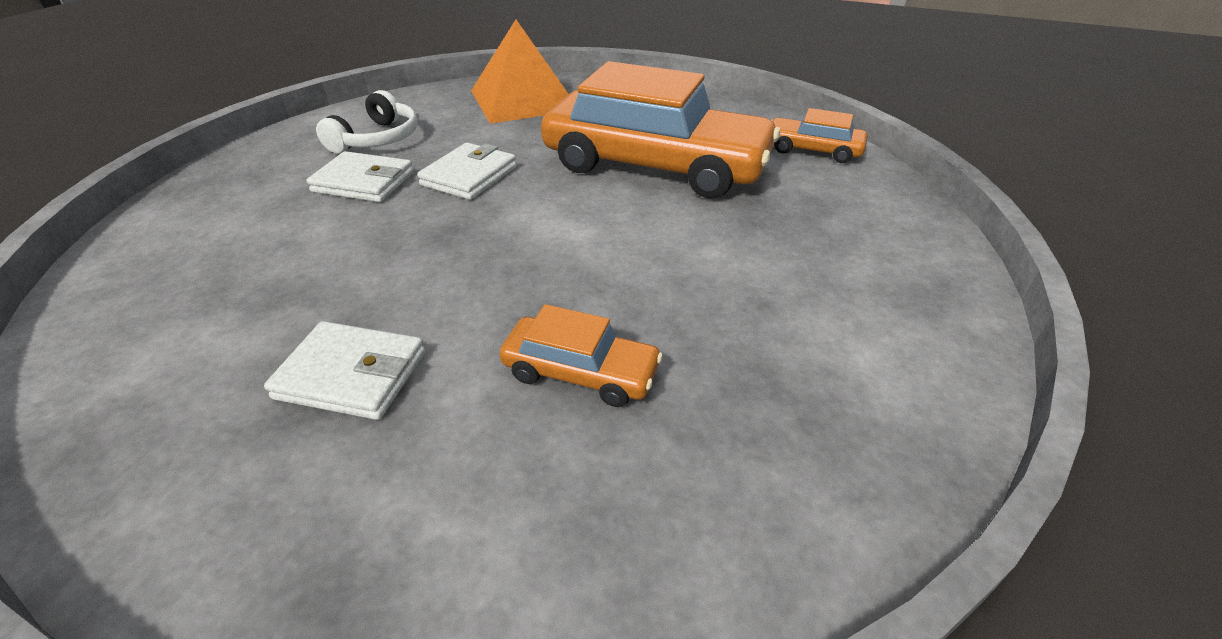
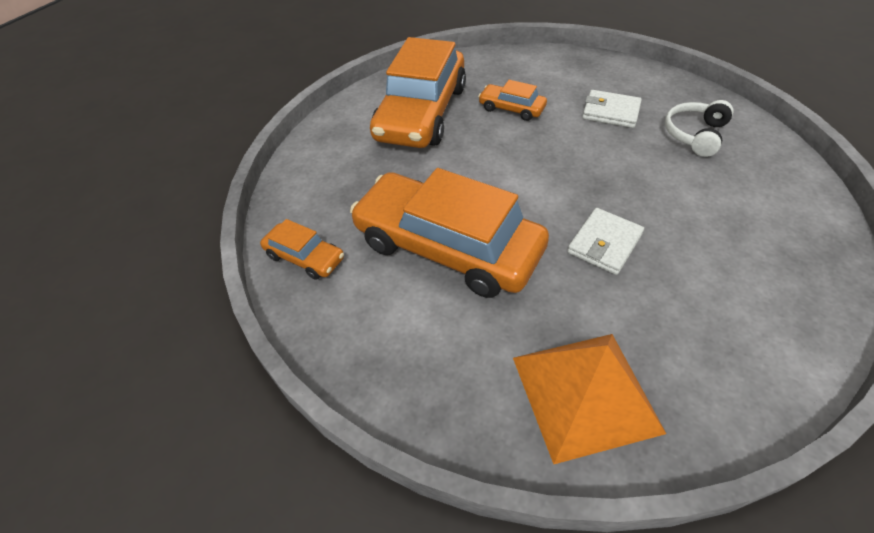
camera: 170 degrees left, 10 degrees up
(363, 182) = (690, 242): white wallet -> none
(377, 139) = (722, 311): white headphones -> white headphones (695, 135)
(784, 349) = (421, 113): none -> orange car

